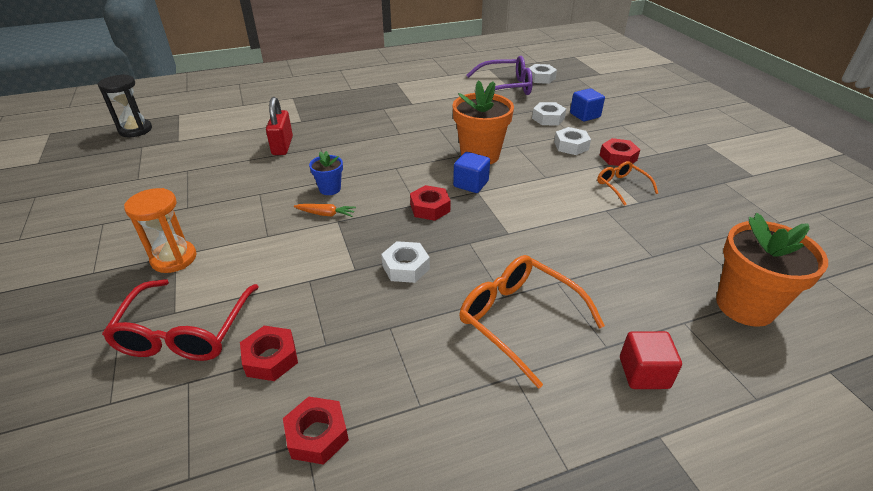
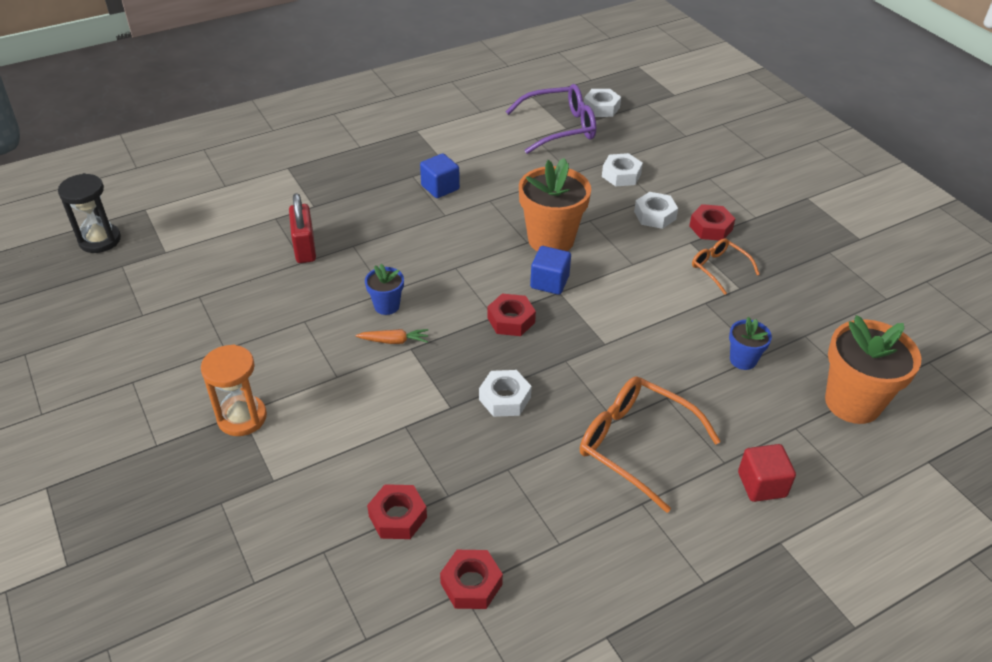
camera: 10 degrees left, 5 degrees up
(185, 332) = (296, 500): red glasses -> none
(585, 115) = (664, 166): blue cube -> blue cube (440, 187)
(636, 258) = (743, 360): none -> blue flower pot

